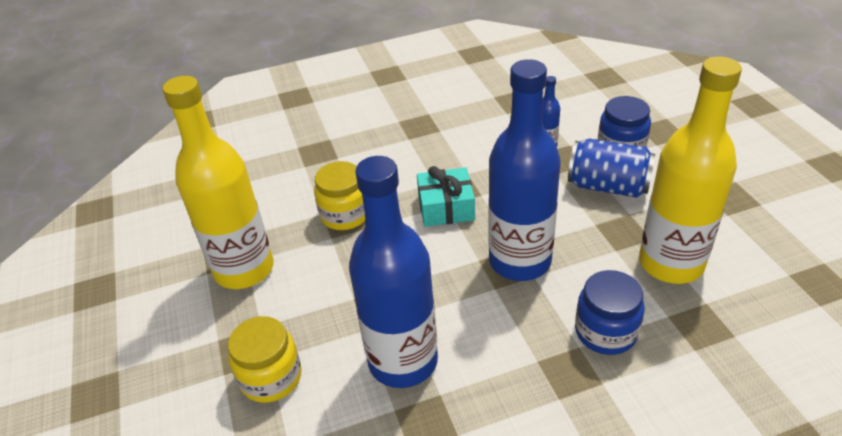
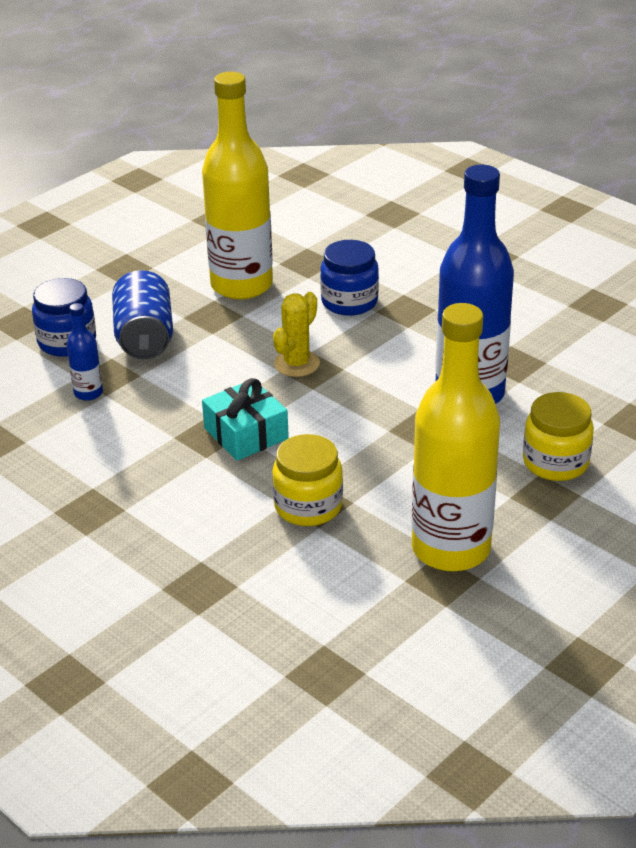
camera: 120 degrees left, 5 degrees down
(520, 261) = (296, 364): blue bottle -> yellow cactus

